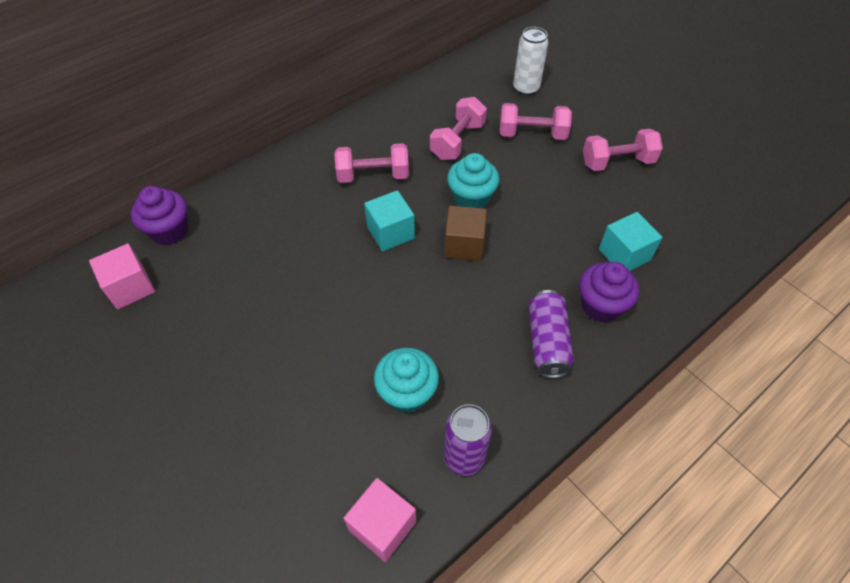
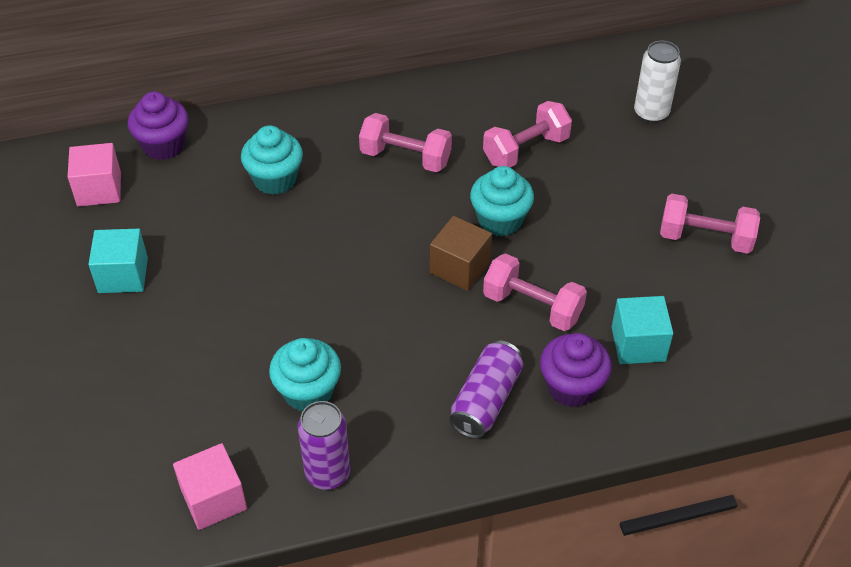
camera: 25 degrees right, 5 degrees down
(280, 227) = (275, 179): none -> turquoise cupcake
(390, 232) = (387, 226): turquoise cube -> turquoise cube (123, 275)
(532, 134) = (621, 170): pink dumbbell -> pink dumbbell (532, 306)

